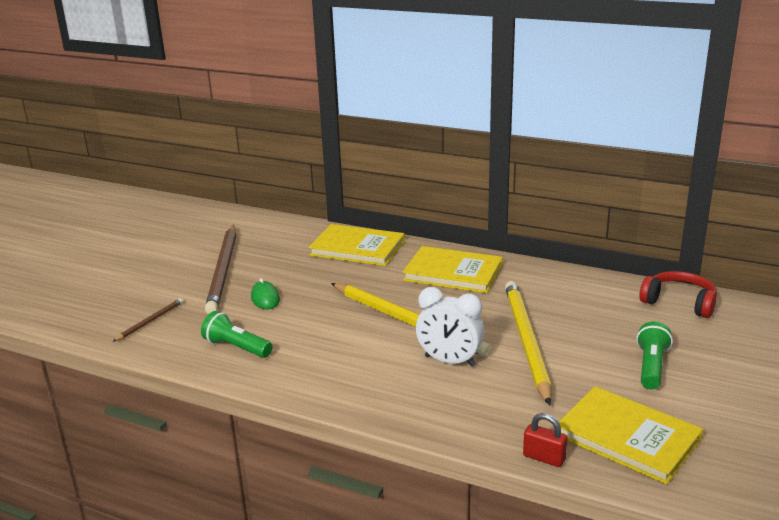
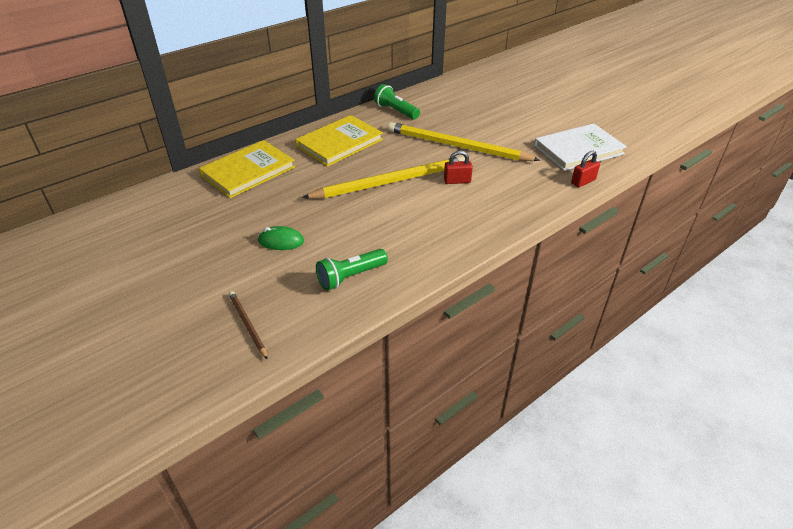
camera: 65 degrees left, 15 degrees up
(223, 271) = (197, 254): brown pencil -> none
(449, 361) = (457, 181): white clock -> red padlock
(627, 437) = (578, 150): yellow book -> white book
(651, 367) = (516, 118): green flashlight -> green flashlight (396, 111)
(679, 302) = (457, 86): red headphones -> none

